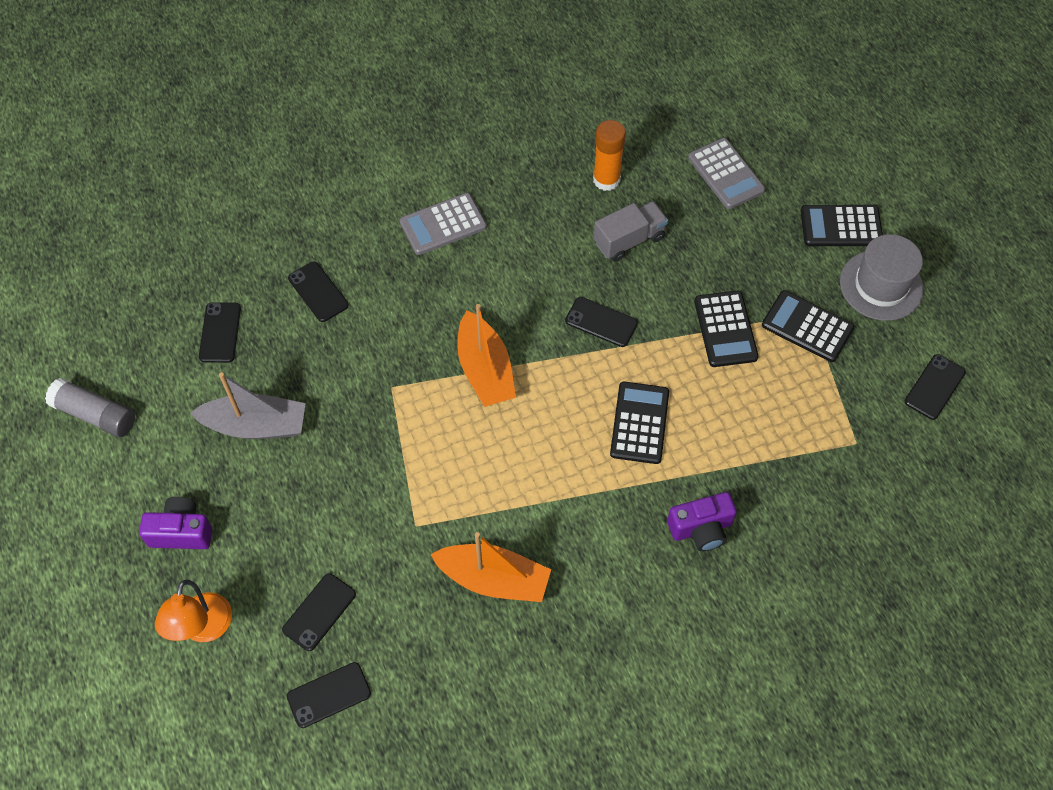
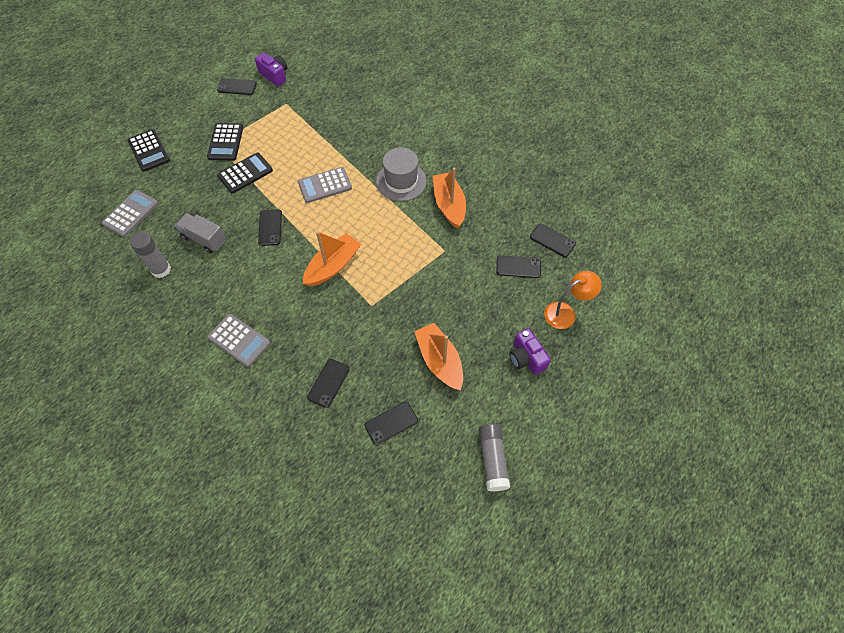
camera: 120 degrees left, 0 degrees up
(256, 425) = (439, 361): grey boat -> orange boat
(606, 179) = (161, 270): orange glue stick -> grey glue stick
(639, 423) = (325, 185): black calculator -> grey calculator
(701, 529) = (368, 140): purple camera -> purple camera (274, 75)
(881, 285) = (183, 123): grey hat -> grey hat (401, 181)

